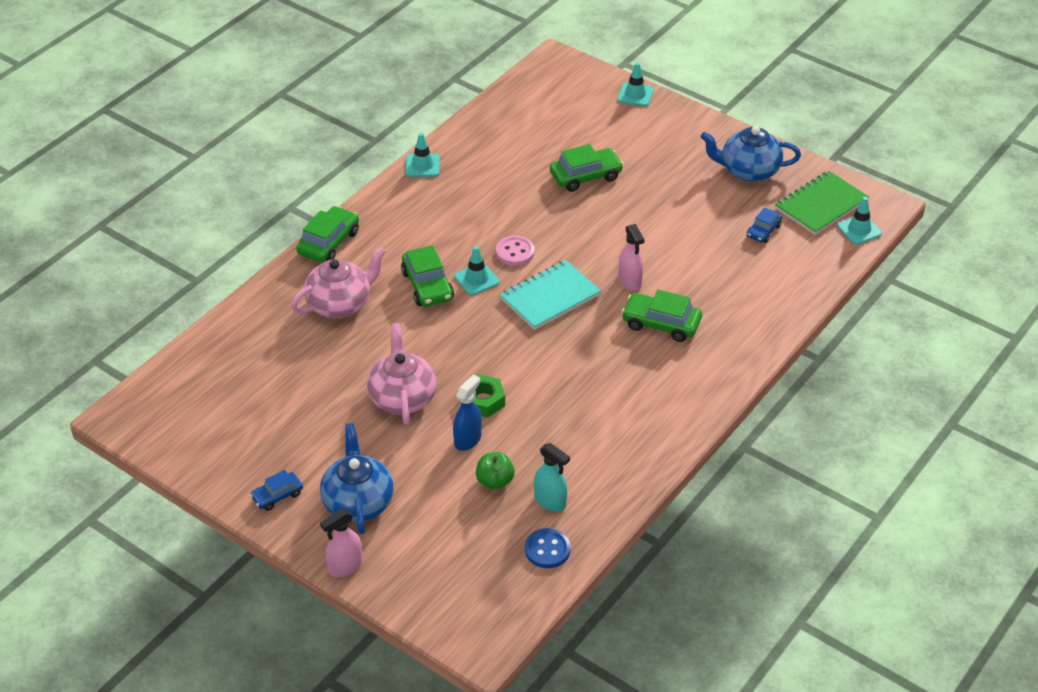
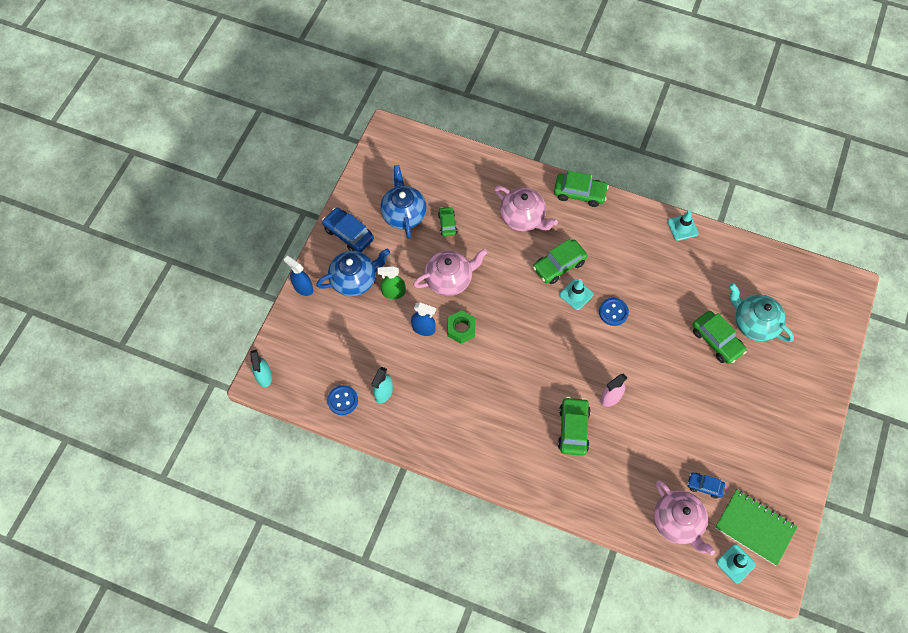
camera: 75 degrees right, 20 degrees up
(277, 496) = (348, 234): blue car -> blue car, size x1.66
(313, 382) = (447, 224): none -> green car
(345, 566) = (303, 288): pink spray bottle -> blue spray bottle
(397, 462) = (393, 292): none -> green spray bottle
(477, 639) = (264, 376): none -> turquoise spray bottle
(495, 481) = (392, 354): green apple -> none
(515, 252) = (613, 312): pink button -> blue button
(550, 297) = (575, 347): turquoise notebook -> none
(574, 142) = (754, 323): none -> turquoise teapot
(635, 95) = (833, 355): turquoise traffic cone -> none
(748, 171) = (774, 462): blue teapot -> blue teapot (404, 214)
(801, 263) = (677, 522): none -> pink teapot

